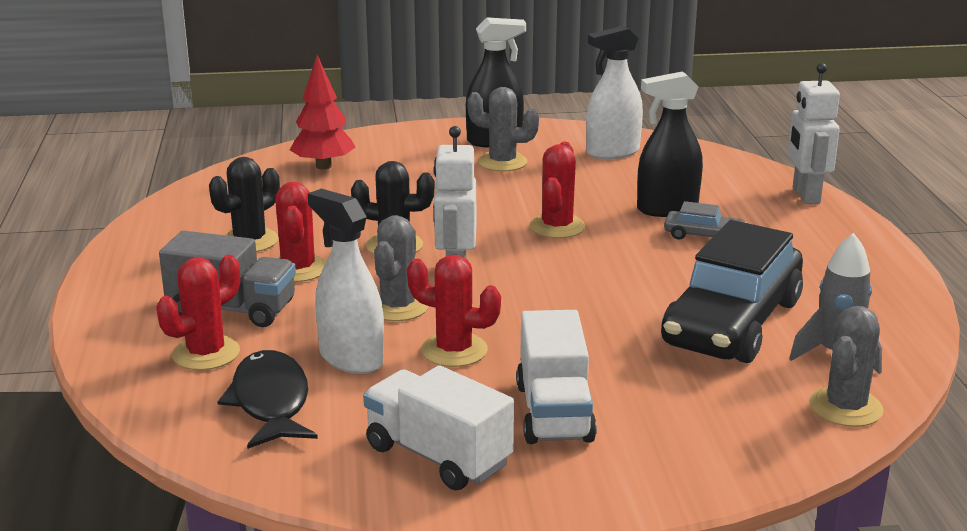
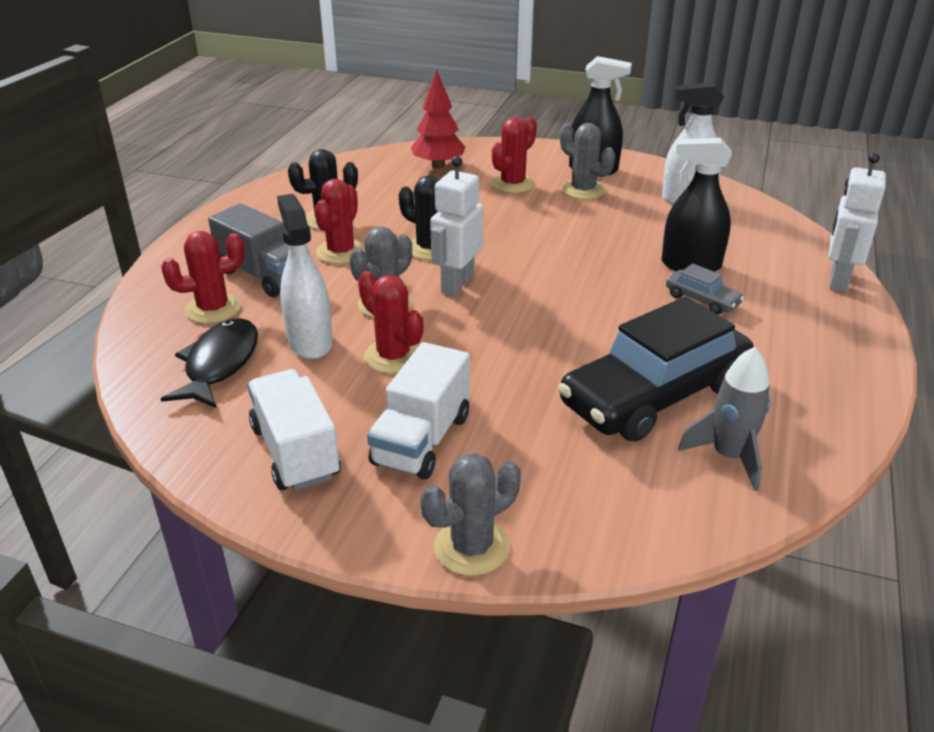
camera: 25 degrees right, 10 degrees up
(557, 227) = (577, 261): red cactus -> red cactus (513, 184)
(845, 407) = (690, 517): grey cactus -> grey cactus (471, 547)

